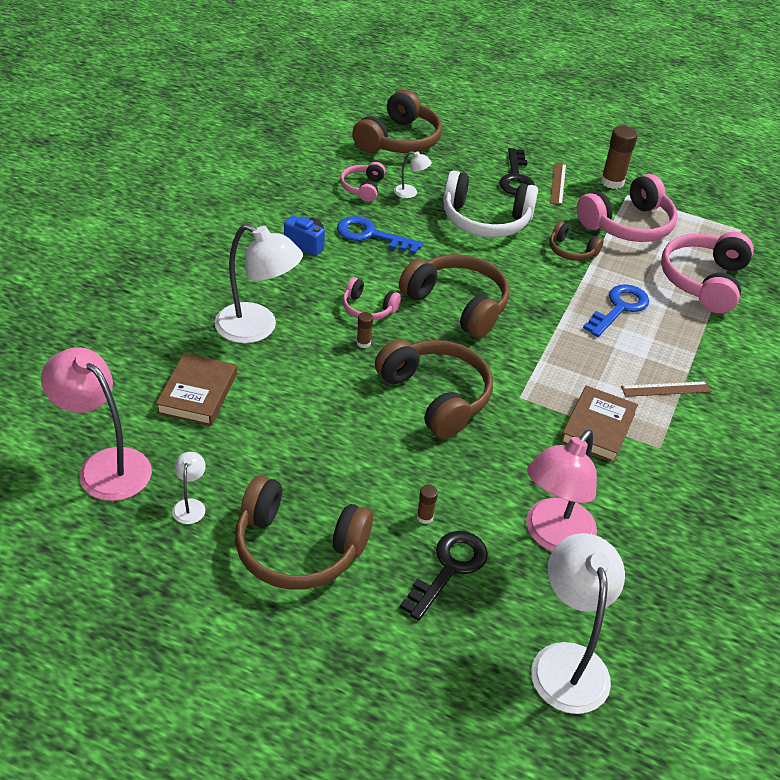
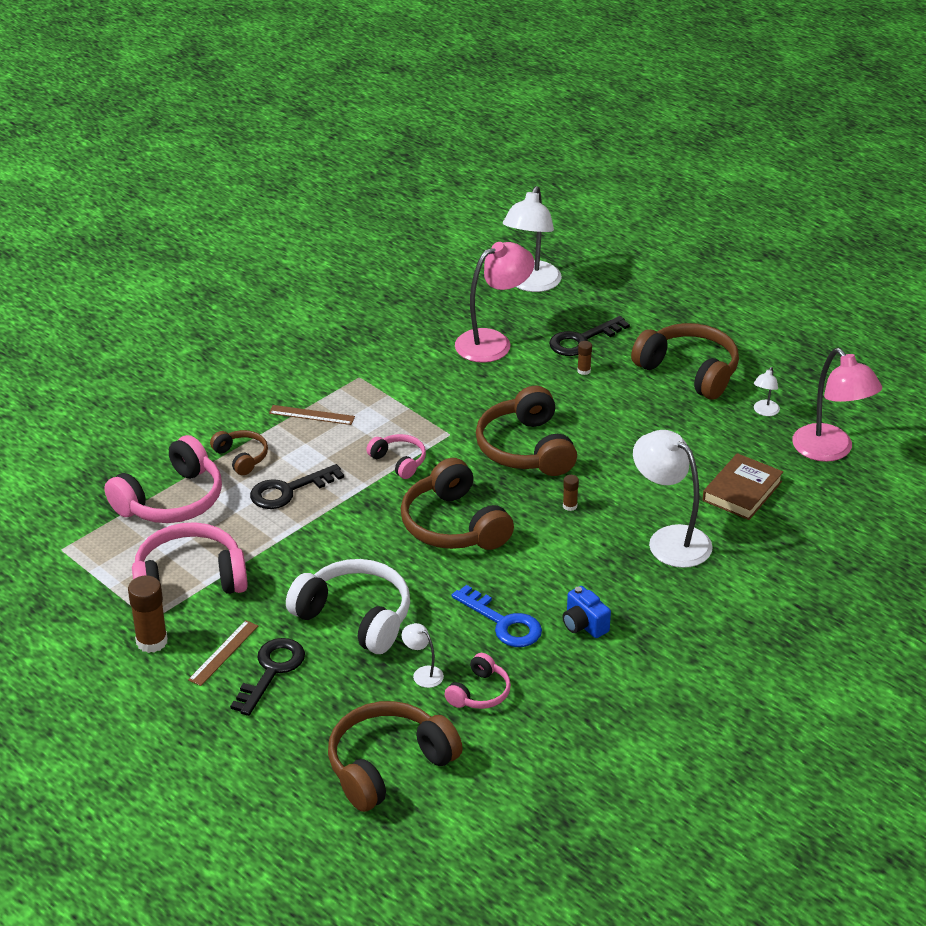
camera: 155 degrees left, 5 degrees down
(368, 308) = (548, 538): pink headphones -> pink headphones (399, 461)
(571, 251) = (284, 560): brown headphones -> brown headphones (241, 457)
(598, 428) = (399, 399): brown book -> none
(619, 308) = (288, 490): blue key -> black key

